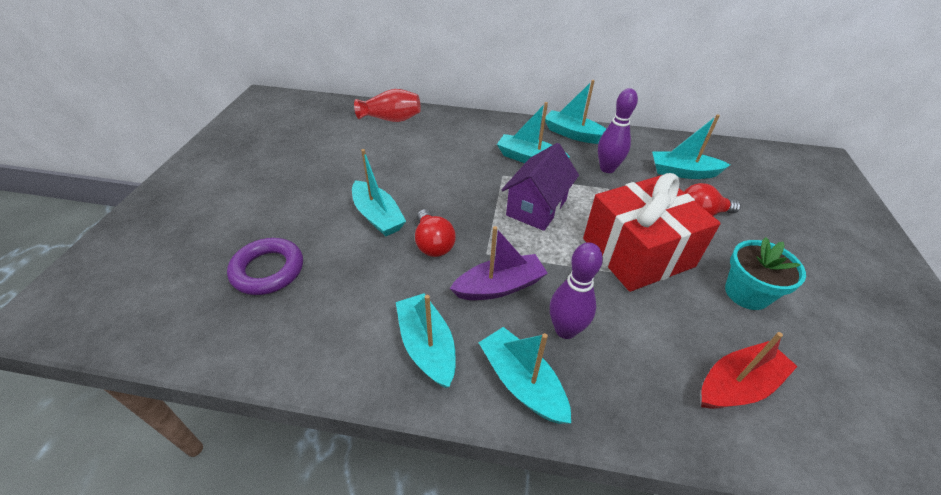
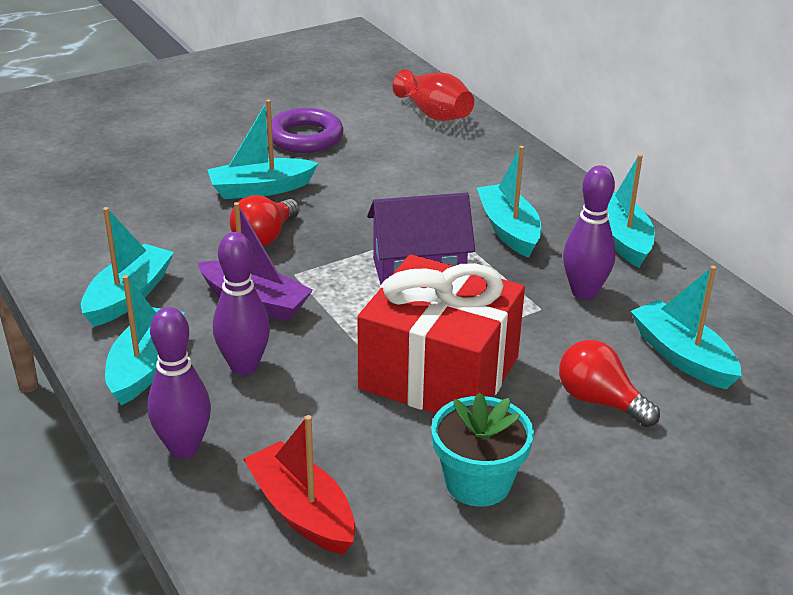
camera: 50 degrees right, 10 degrees down
(268, 270) = (118, 176): purple ring -> purple ring (305, 137)
(378, 216) = (261, 189): turquoise boat -> turquoise boat turned 60 degrees clockwise
(634, 412) = (184, 448): none -> purple bowling pin
(737, 385) = (302, 511): red boat -> red boat turned 150 degrees counterclockwise

